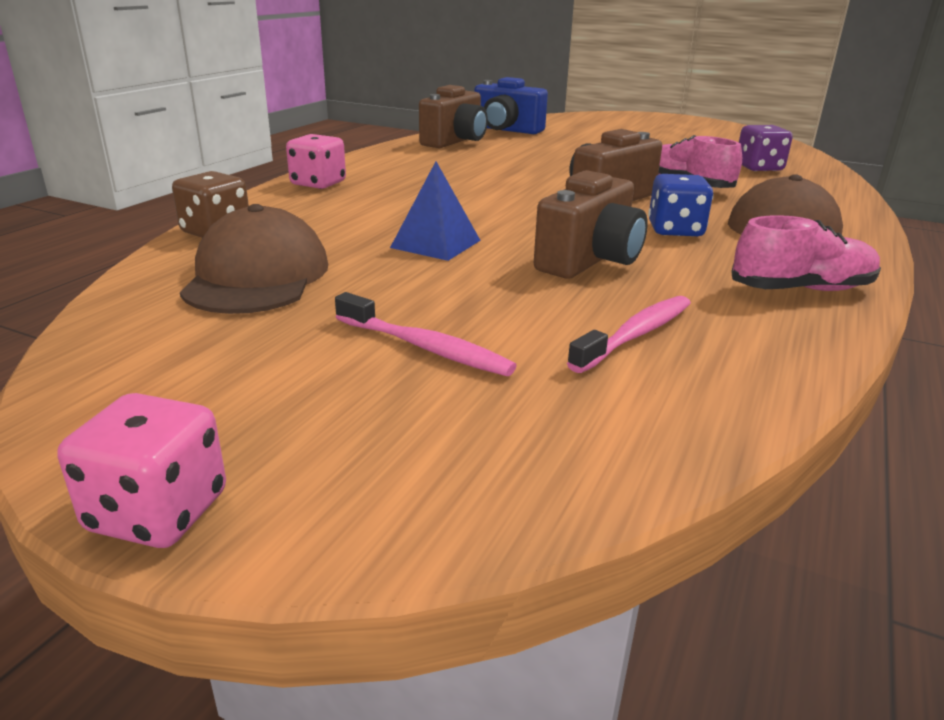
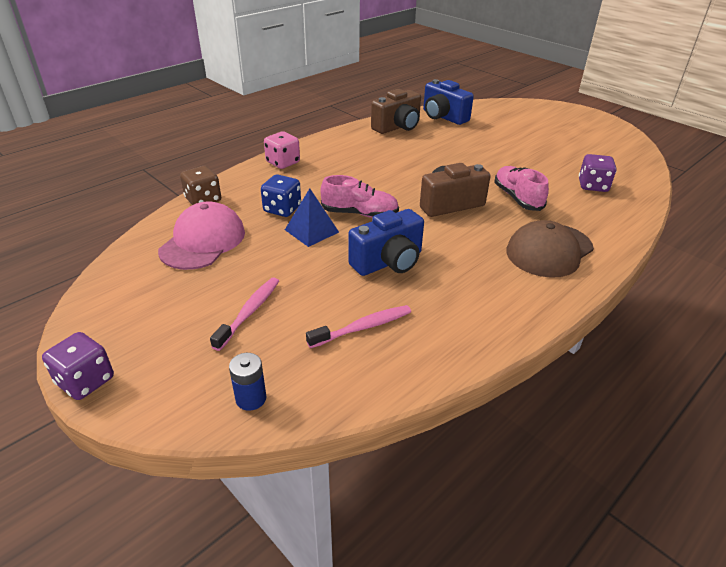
camera: 20 degrees right, 10 degrees up
(158, 512) = (85, 381): pink dice -> purple dice
(257, 276) = (203, 241): brown cap -> pink cap
(425, 347) = (249, 312): pink toothbrush -> pink toothbrush turned 120 degrees counterclockwise
(547, 463) = (251, 398): none -> blue battery
(590, 260) = (388, 262): brown camera -> blue camera
(675, 230) = (466, 244): blue dice -> blue dice (282, 209)
(801, 289) = (495, 313): pink shoe -> pink shoe (359, 213)

